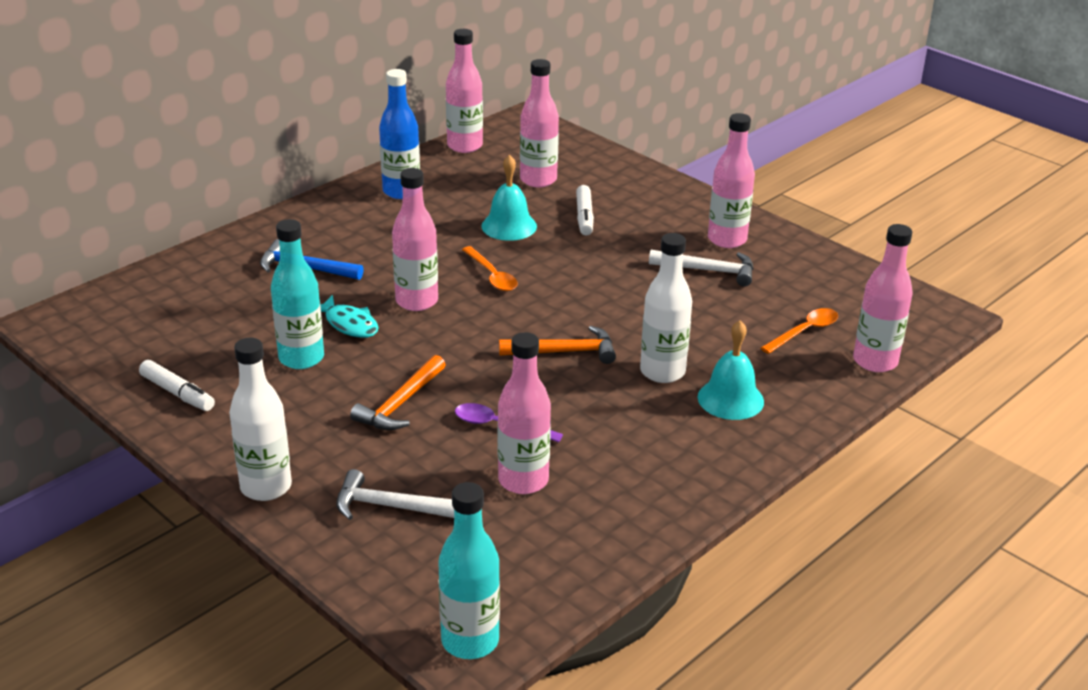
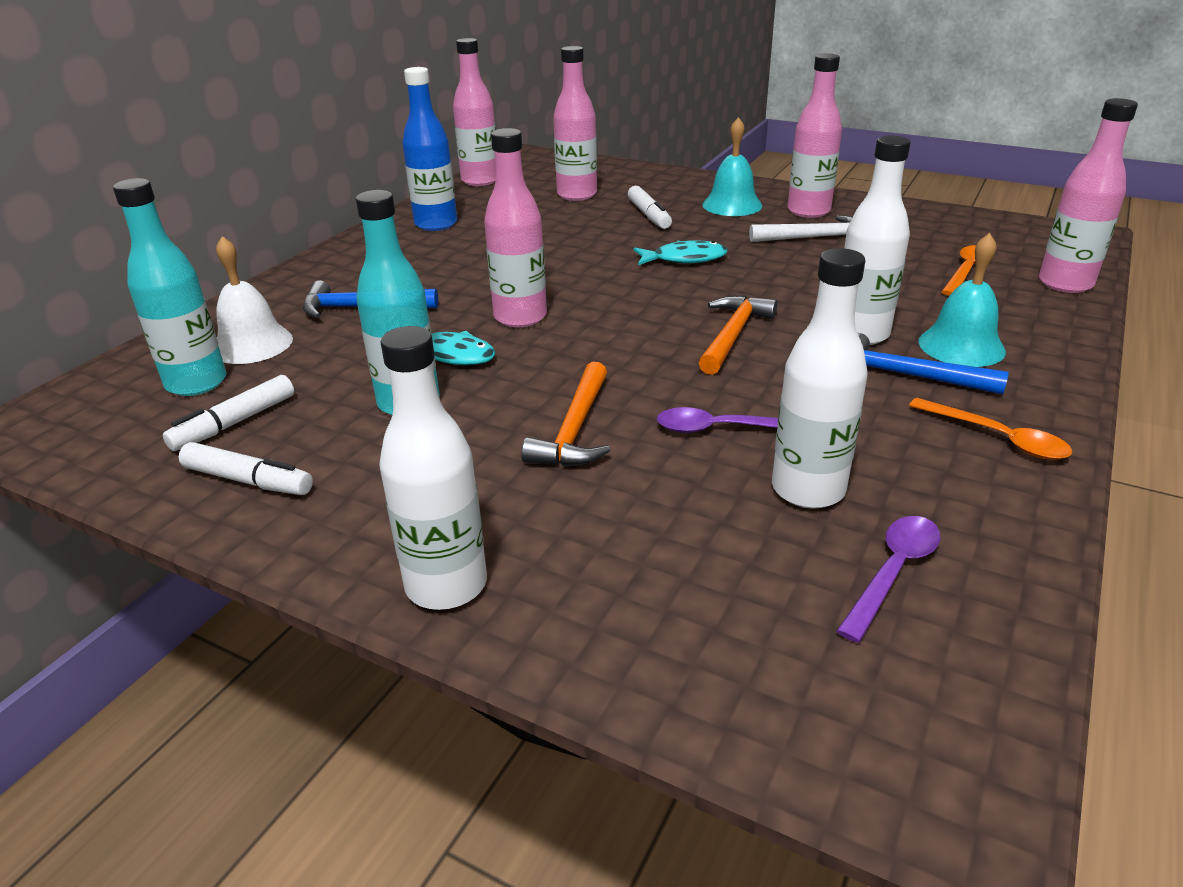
camera: 15 degrees left, 0 degrees up
(183, 349) = (235, 423): none -> white marker
(215, 285) = (252, 344): none -> white bell
(392, 506) = (656, 568): white hammer -> none
(470, 641) = (939, 765): turquoise bottle -> turquoise bottle (196, 383)
(492, 276) = (590, 279): orange spoon -> orange spoon (997, 437)
(509, 226) = (575, 234): turquoise bell -> turquoise bell (732, 205)
(523, 480) = (808, 489): pink bottle -> white bottle
(532, 543) = (893, 572): none -> purple spoon
(565, 352) = (733, 335): orange hammer -> orange hammer turned 45 degrees counterclockwise
(580, 271) = (684, 259): none -> turquoise fish
(665, 414) = (906, 375): none -> blue hammer

